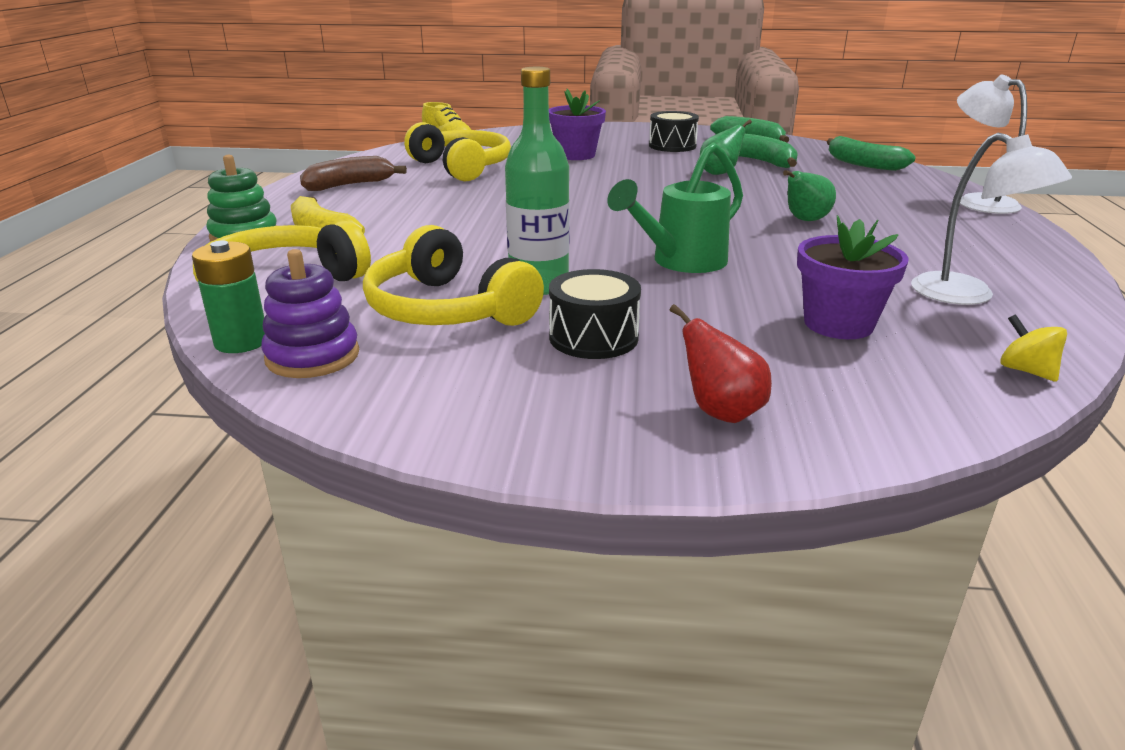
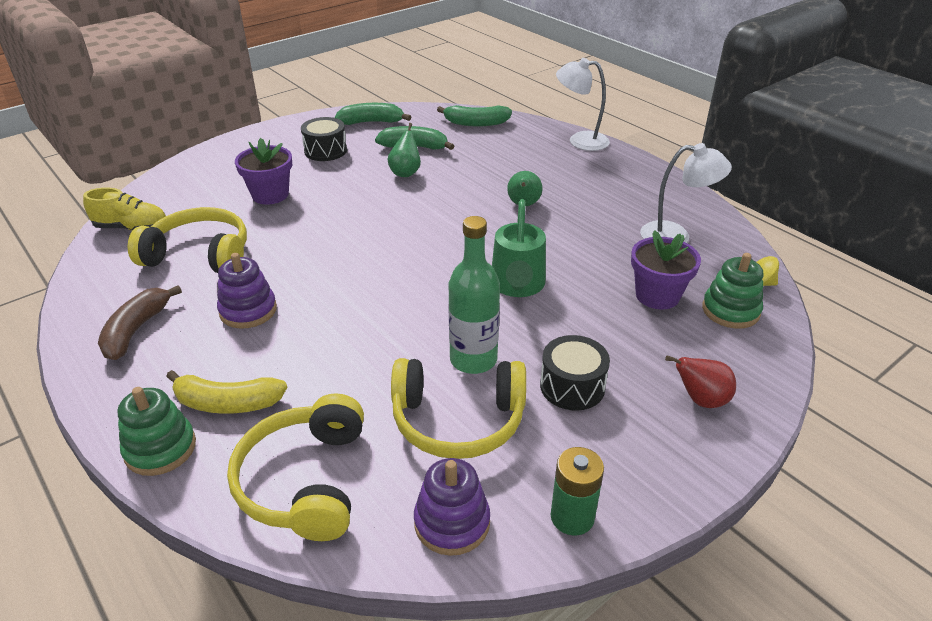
camera: 45 degrees left, 10 degrees up
(241, 342) = (382, 549): green battery -> green battery (572, 517)
(433, 200) = (248, 310): none -> purple stacking toy
(924, 372) = (730, 310): none -> green stacking toy

